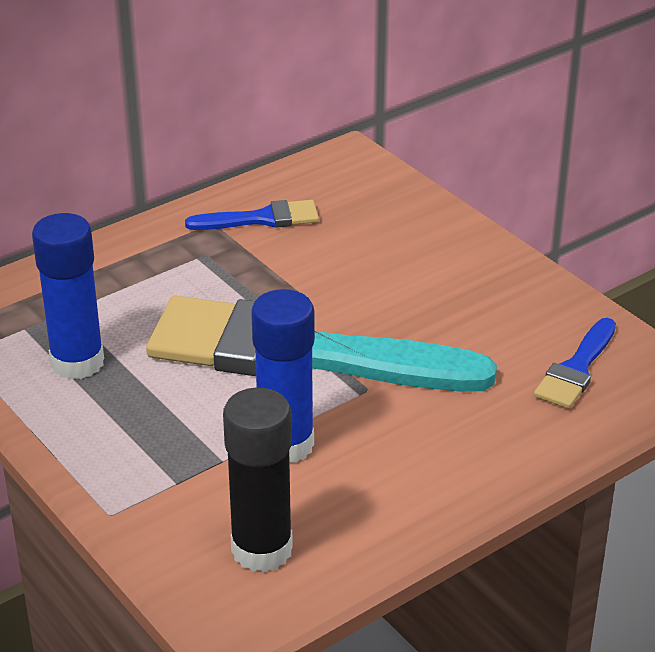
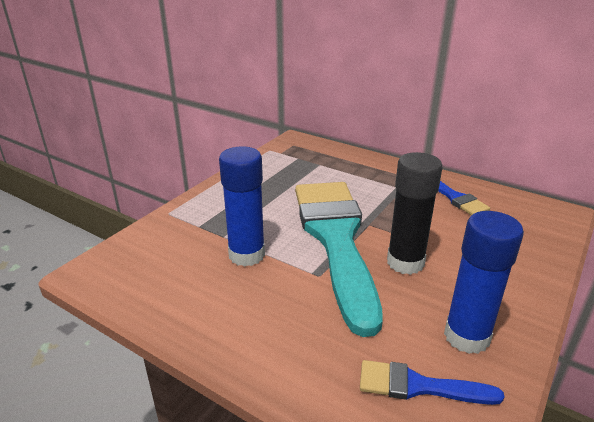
camera: 70 degrees right, 5 degrees down
(77, 362) = (281, 176): blue glue stick -> blue glue stick (466, 336)
(262, 550) = (149, 268): black glue stick -> black glue stick (405, 262)

